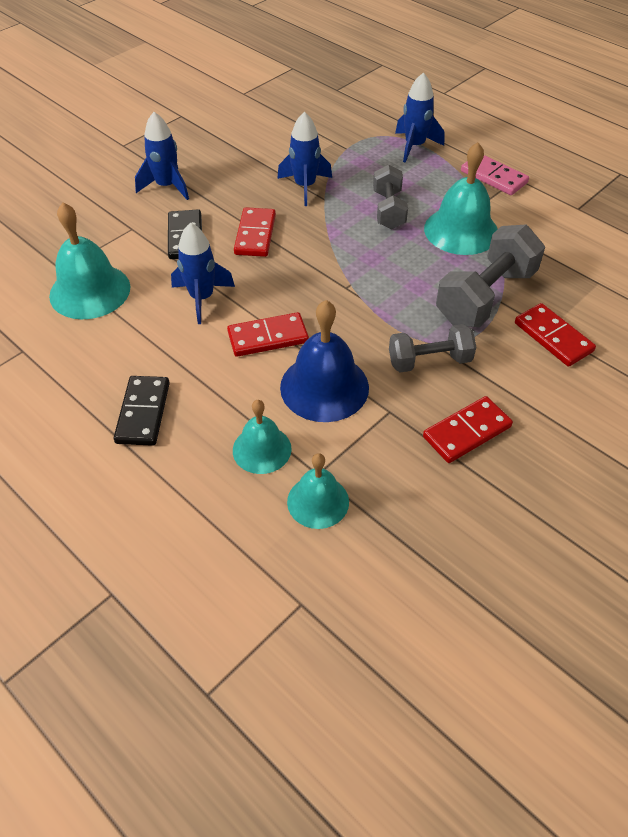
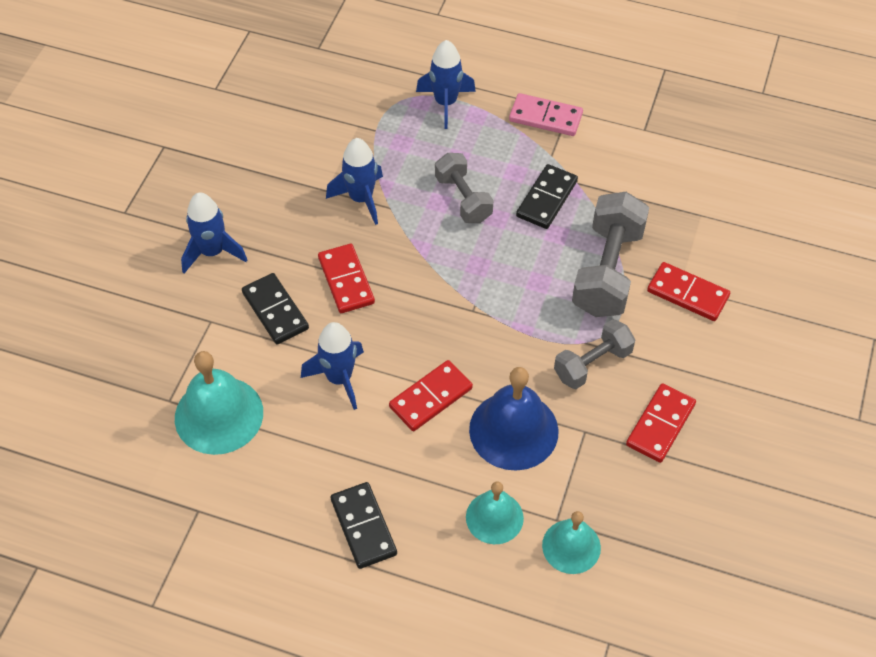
camera: 25 degrees left, 5 degrees up
(461, 230) = (547, 199): turquoise bell -> black domino

